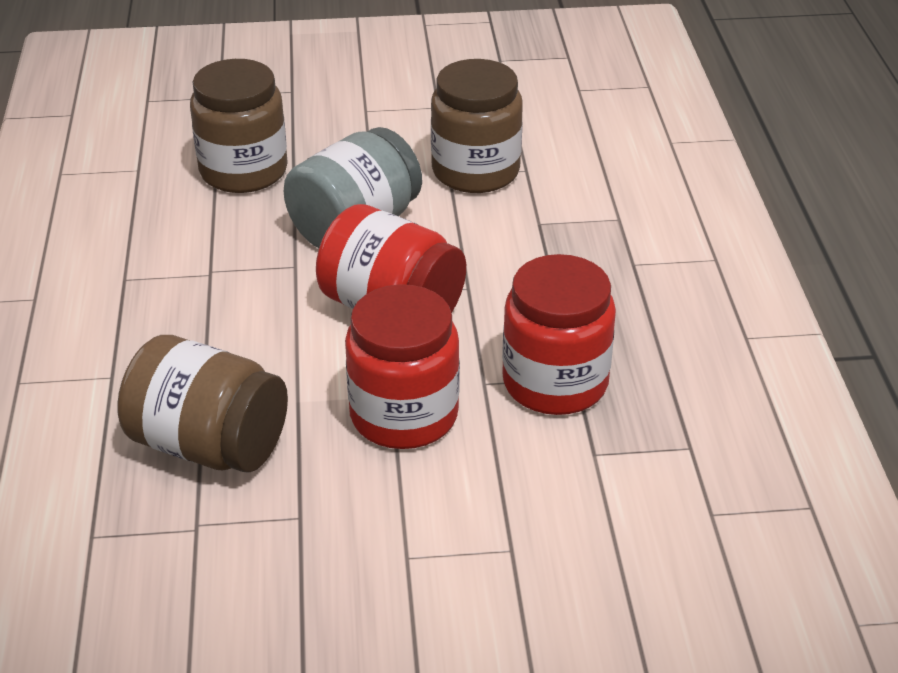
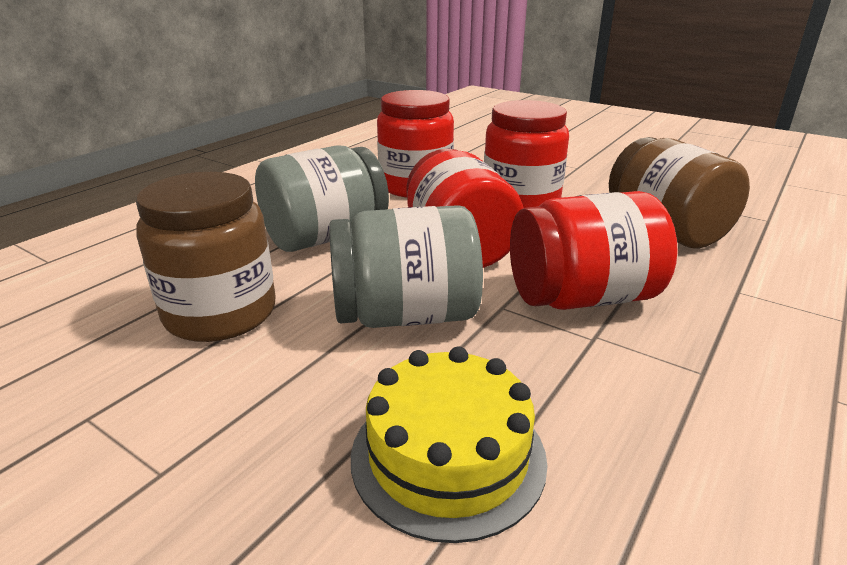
camera: 140 degrees left, 10 degrees down
(241, 303) = (581, 297): none -> red jar
(243, 171) = (448, 456): brown jar -> yellow cake
(521, 261) = (325, 237): none -> grey jar

